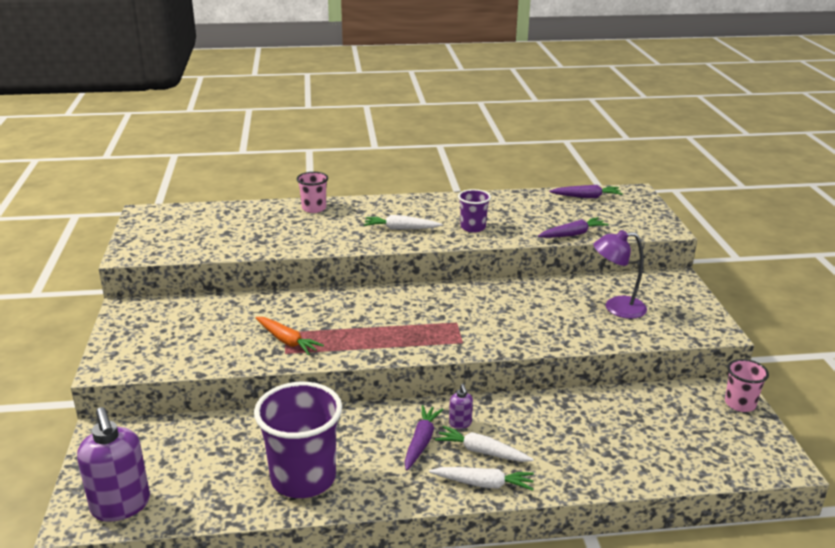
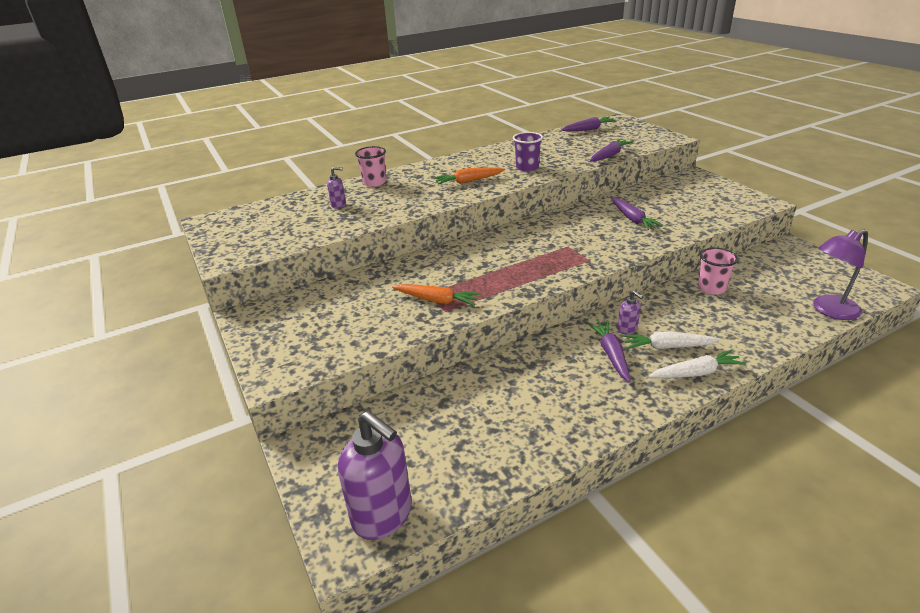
camera: 20 degrees left, 5 degrees up
(262, 224) = (339, 205): none -> purple soap dispenser
(303, 478) = (541, 421): purple cup -> none
(400, 229) = (468, 181): white carrot -> orange carrot
(551, 311) = (633, 219): none -> purple carrot
(616, 308) = (676, 205): purple lamp -> purple lamp (829, 310)
(740, 404) = (807, 253): pink cup -> pink cup (711, 288)

